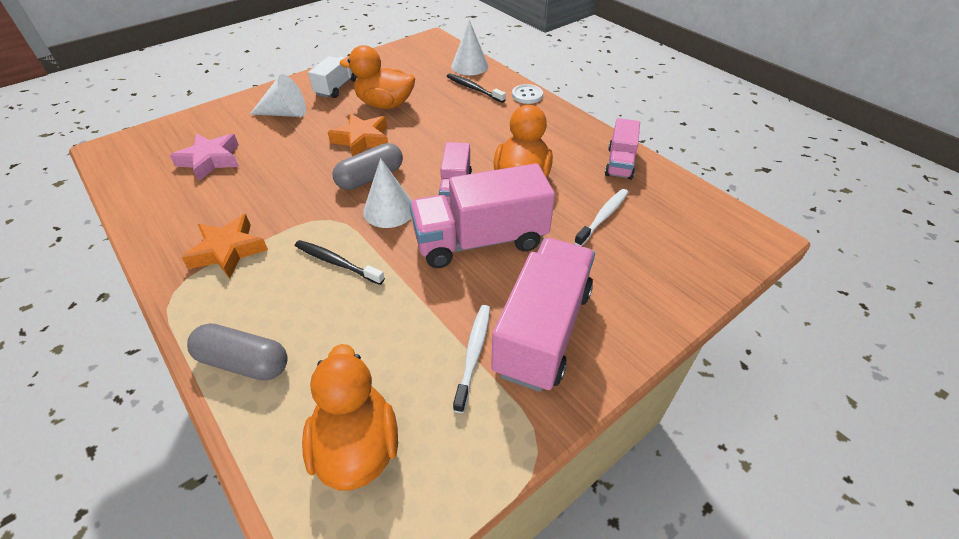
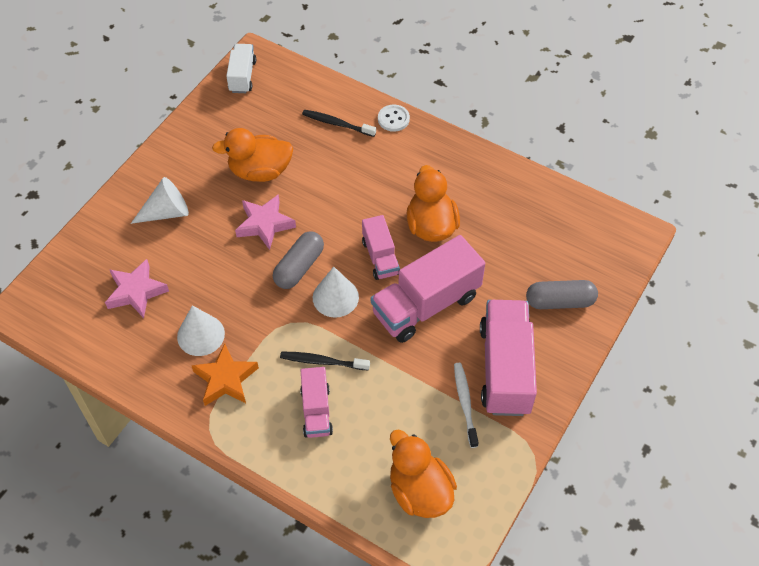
camera: 20 degrees left, 10 degrees up
(244, 362) = (306, 463): grey capsule -> grey capsule (560, 301)
(337, 87) = (196, 160): white truck -> white truck (242, 76)
(362, 140) = (265, 224): orange star -> pink star
(469, 66) = (317, 90): white cone -> white cone (201, 335)
(603, 217) = (513, 250): white toothbrush -> none
(620, 163) = (508, 185): pink truck -> pink truck (316, 411)

